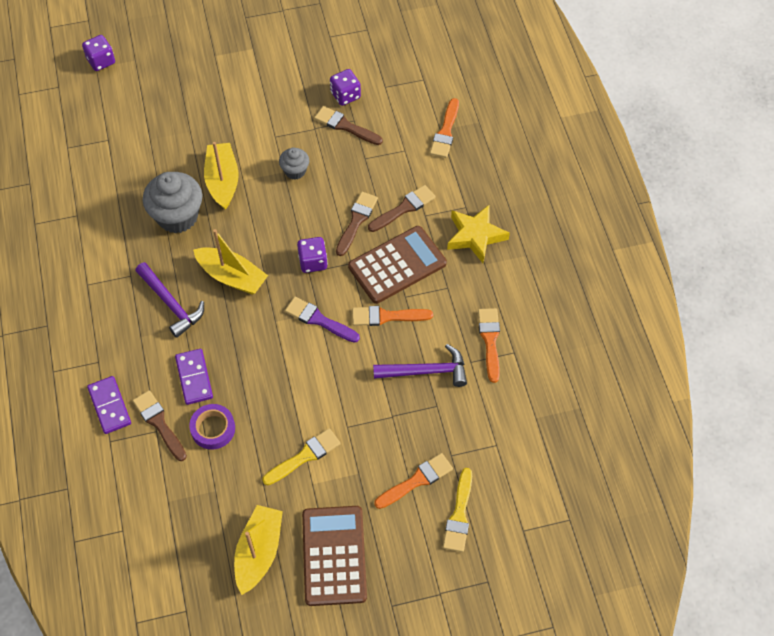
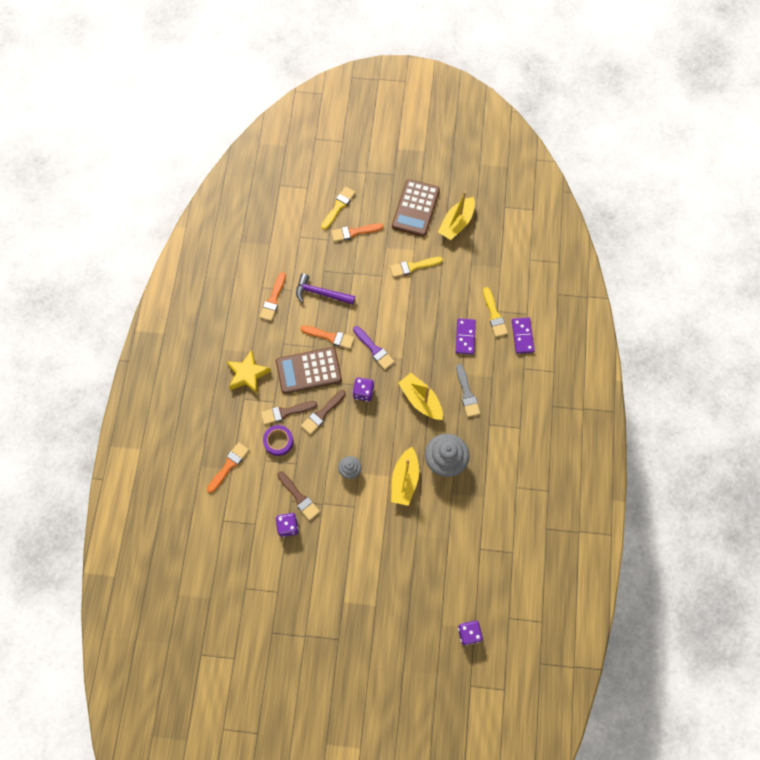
camera: 160 degrees left, 10 degrees up
(159, 423) = (494, 315): brown brush -> yellow brush
(171, 304) = (467, 393): purple hammer -> grey brush
(213, 429) = (462, 301): purple tape -> purple tape (278, 441)

